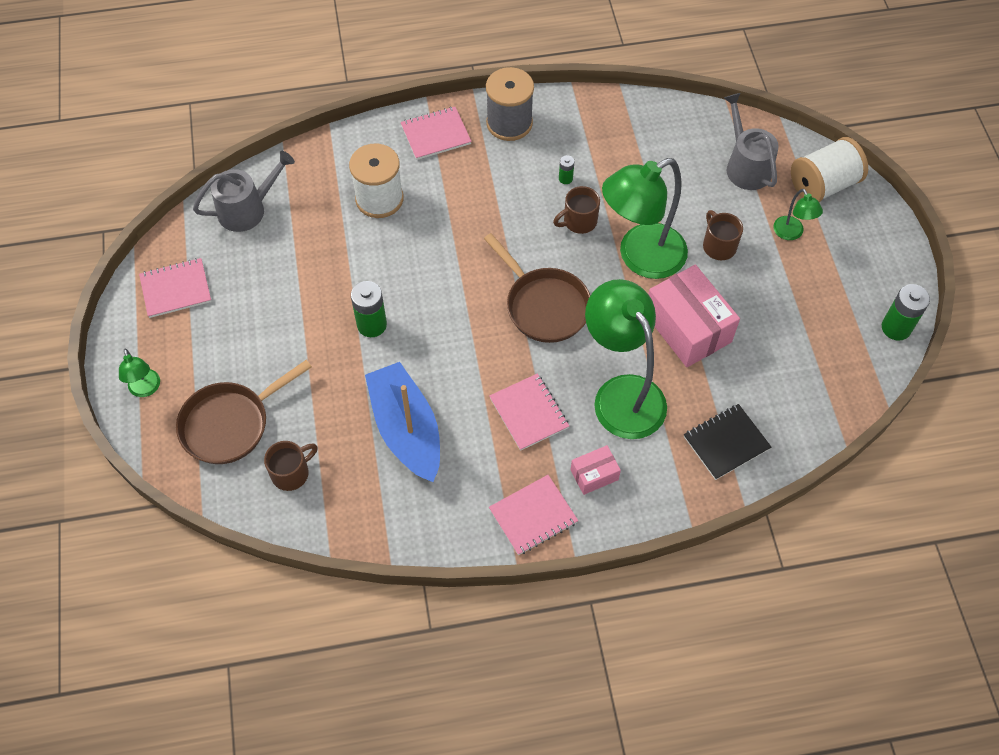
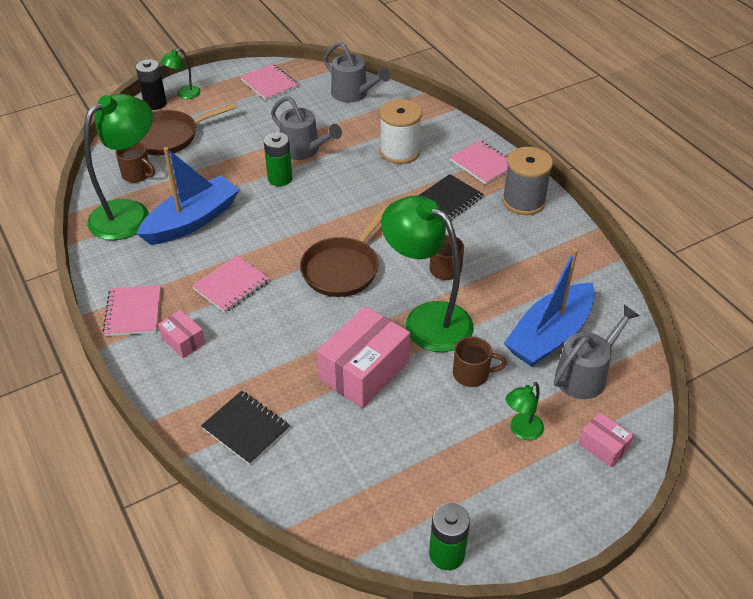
camera: 70 degrees right, 15 degrees down
(147, 427) = (155, 103): none -> black battery
(230, 424) = (169, 136): brown pan -> brown pan turned 60 degrees counterclockwise
(330, 288) = (303, 150): none -> grey watering can
(479, 183) = (448, 200): none -> black notebook
(533, 516) = (133, 312): pink notebook -> pink notebook turned 45 degrees clockwise
(565, 178) = (486, 249): green battery -> none
(621, 394) = (272, 340): green lamp -> green lamp (130, 213)
(693, 173) = (549, 335): none -> blue boat
(718, 246) = (472, 374): brown mug -> brown mug turned 45 degrees clockwise
(823, 185) = (603, 446): white spool -> pink box

